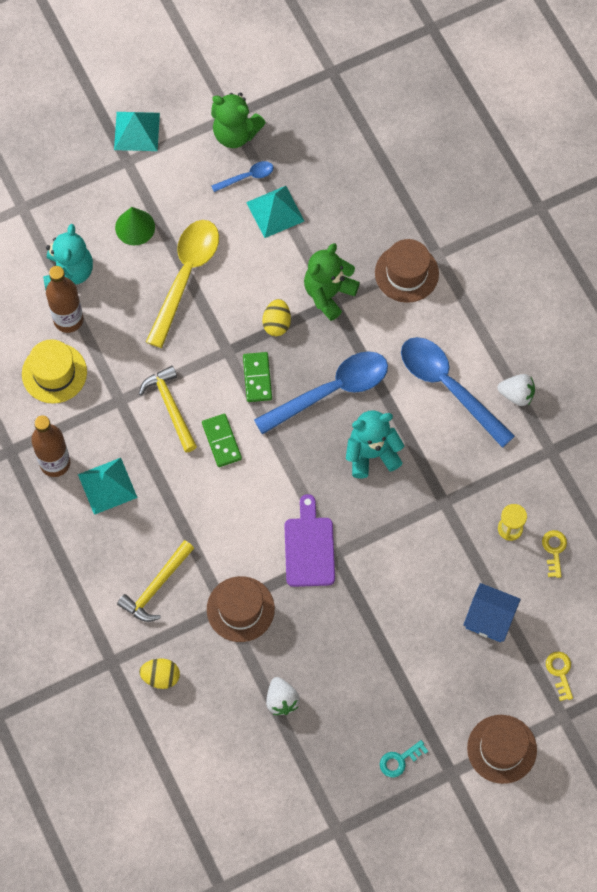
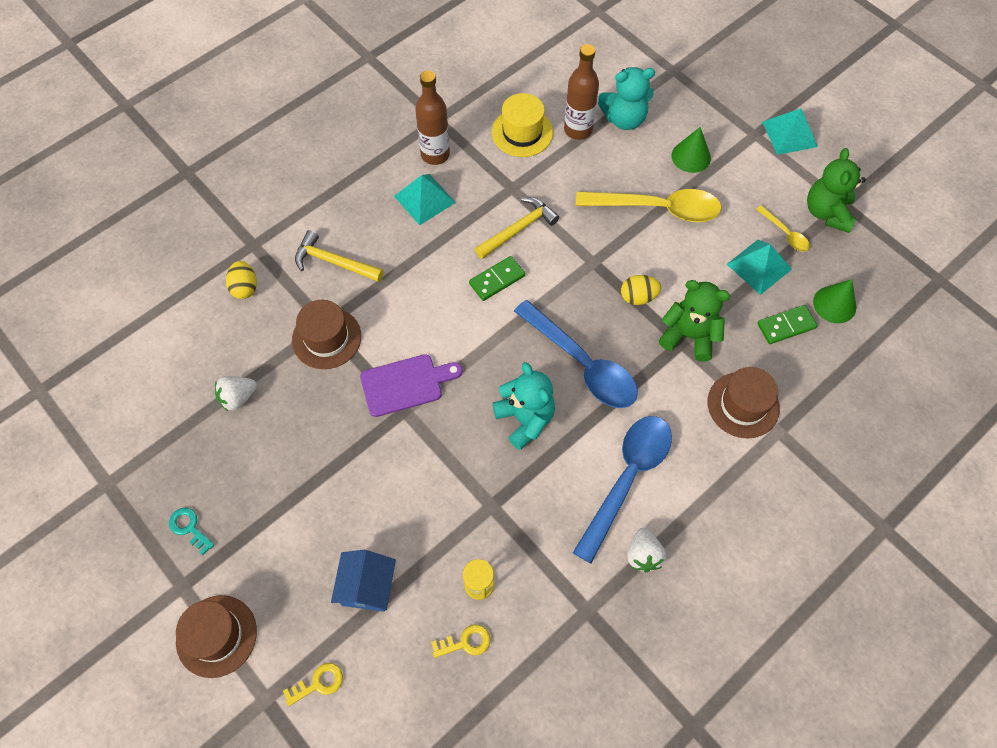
camera: 75 degrees right, 5 degrees down
(247, 177) = (785, 233): blue spoon -> yellow spoon
(257, 378) = (573, 294): green domino -> green domino (786, 326)
(331, 164) = (834, 304): none -> green cone

